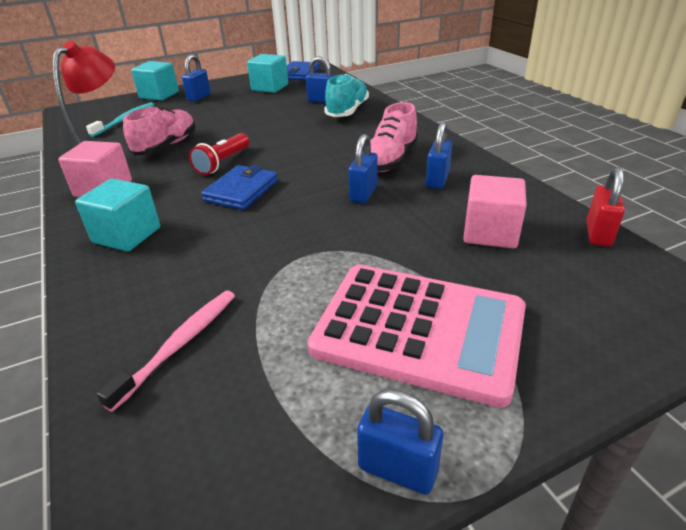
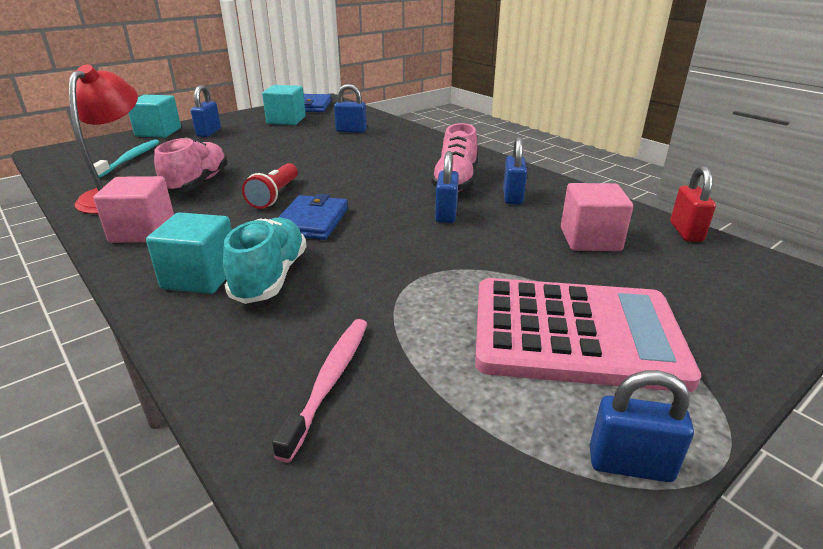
camera: 15 degrees left, 5 degrees down
(347, 111) = (384, 139): turquoise shoe -> turquoise shoe (270, 277)

